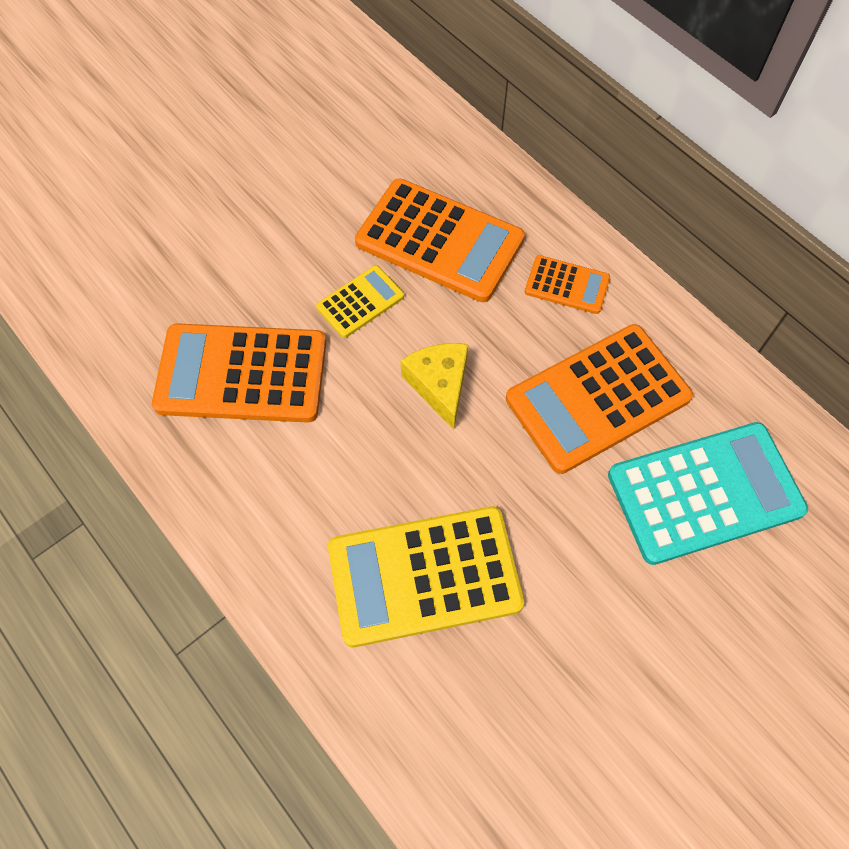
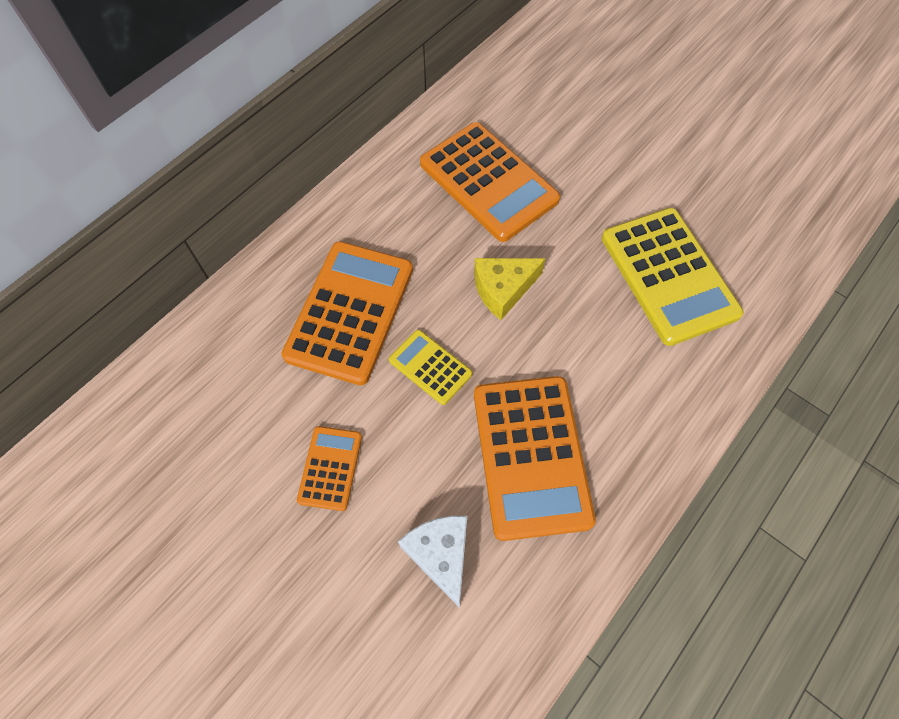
camera: 100 degrees left, 0 degrees up
(175, 284) = (440, 554): none -> white cheese
(567, 285) = (384, 210): orange calculator -> orange calculator (330, 468)
(704, 492) = (548, 117): turquoise calculator -> none

